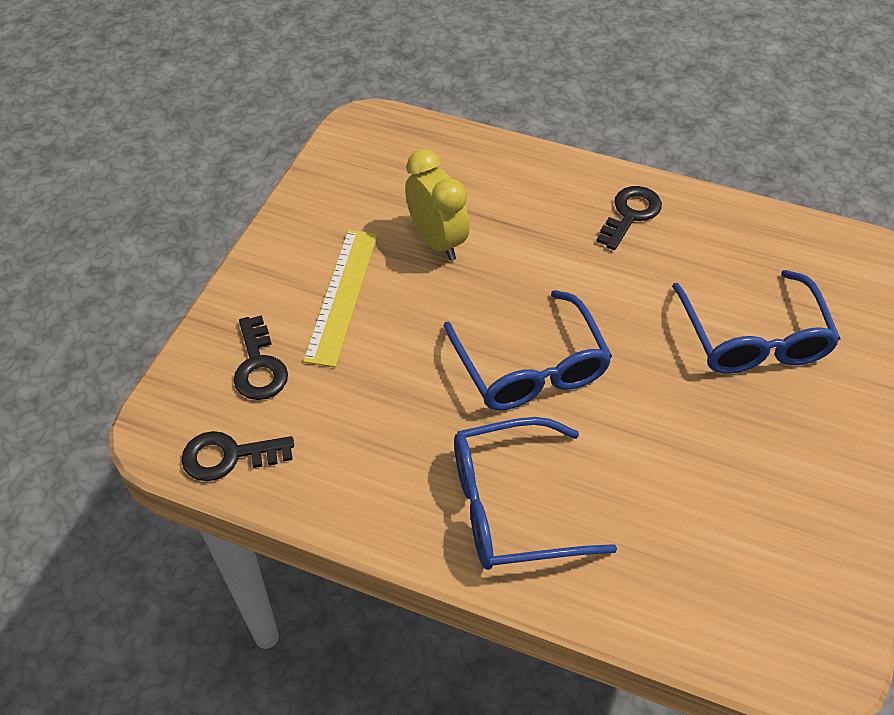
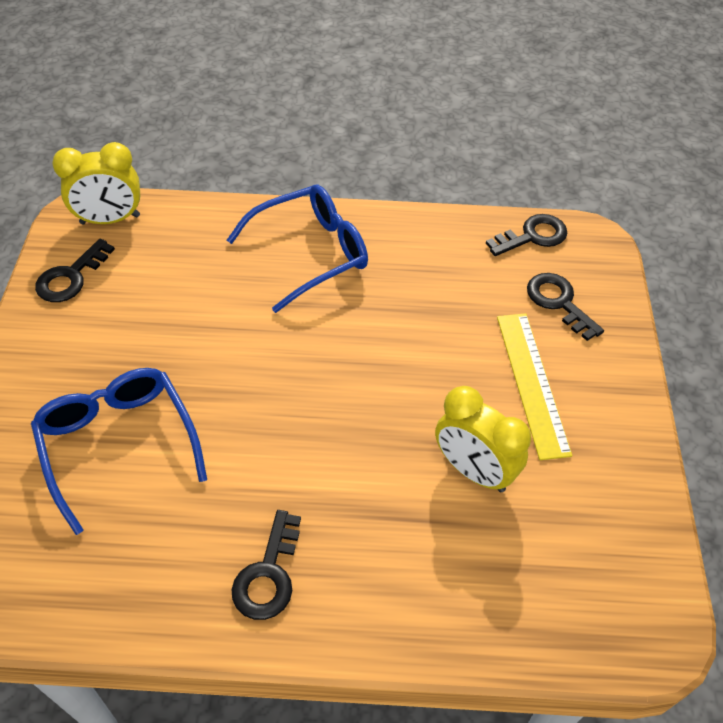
camera: 160 degrees right, 0 degrees up
(531, 369) = (328, 358): blue glasses -> none
(775, 641) = (110, 220): none -> yellow clock
(822, 552) = (71, 277): none -> black key

